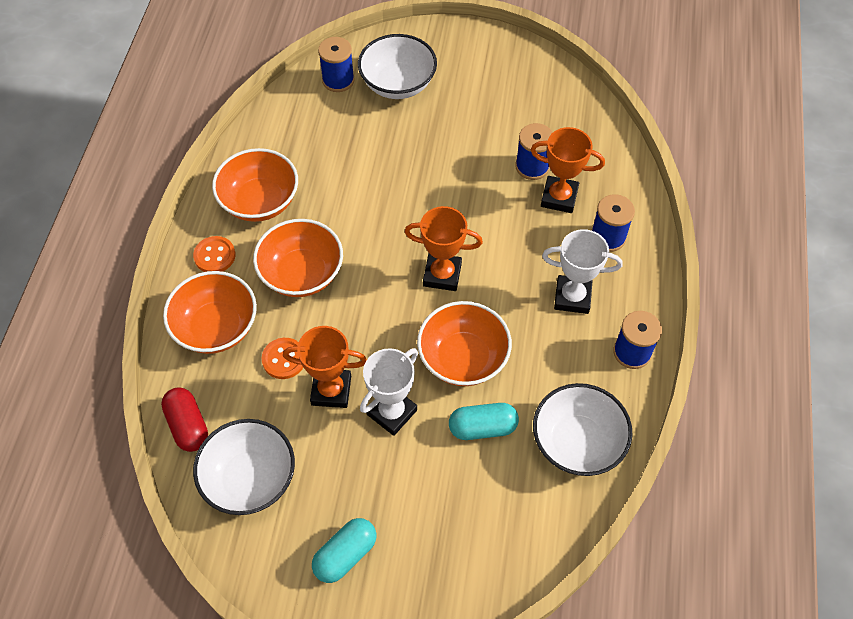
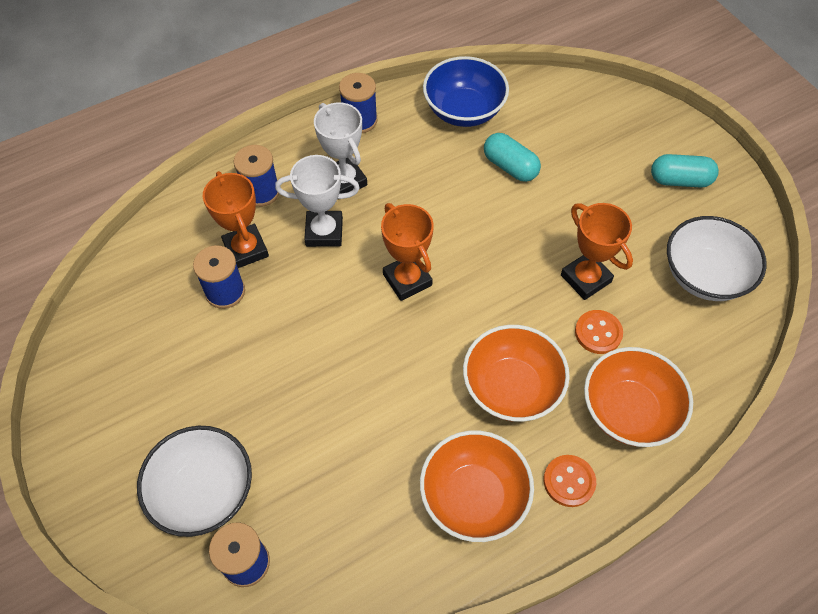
camera: 130 degrees left, 0 degrees up
(188, 425) = (721, 353): red capsule -> none
(391, 412) = (558, 227): white trophy -> white trophy (324, 232)
(463, 358) = (468, 214): orange bowl -> none
(577, 442) = (464, 110): white bowl -> blue bowl

